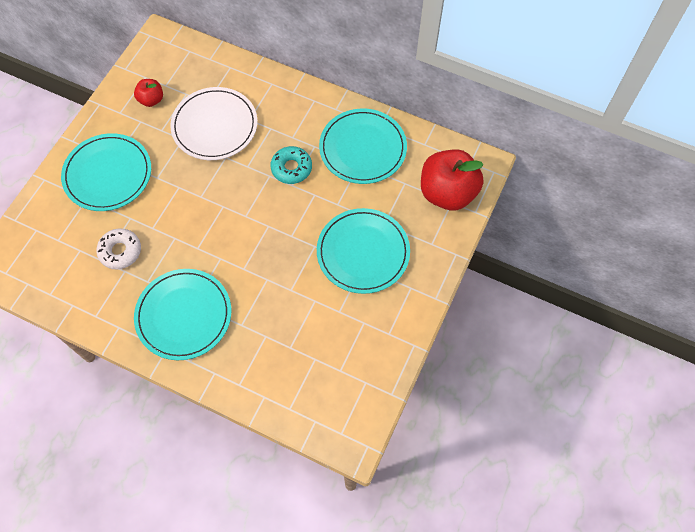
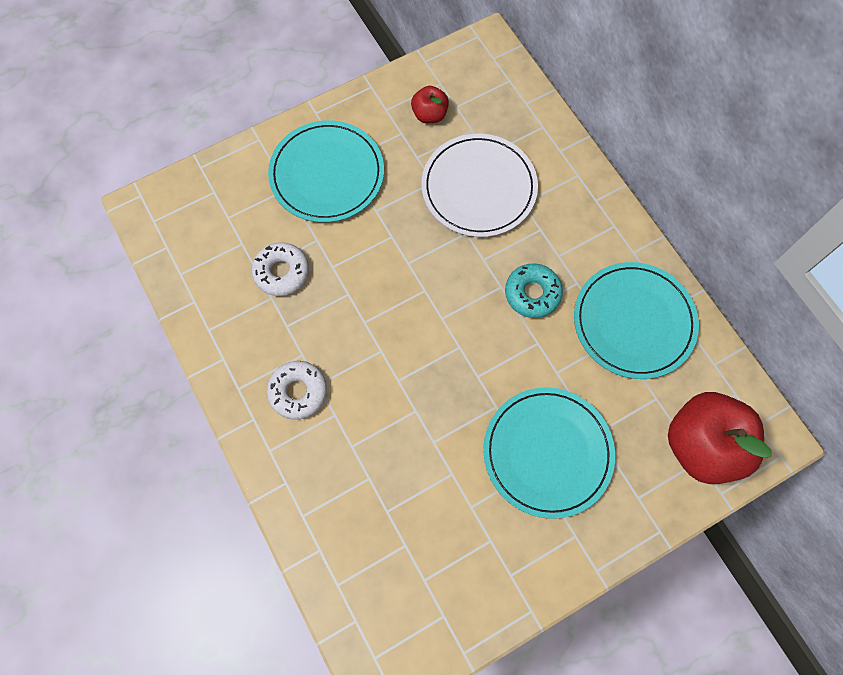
camera: 35 degrees right, 5 degrees up
(184, 315) = (298, 392): turquoise plate -> white donut

